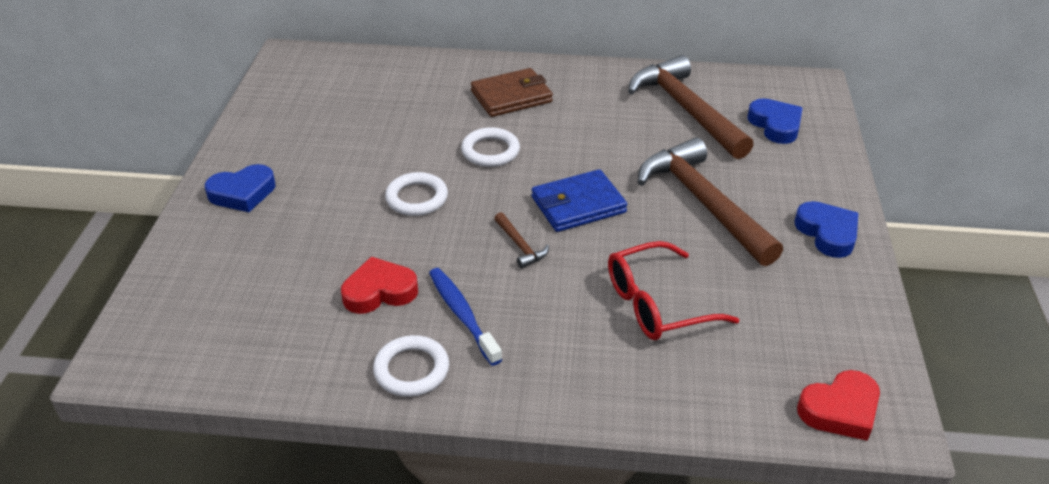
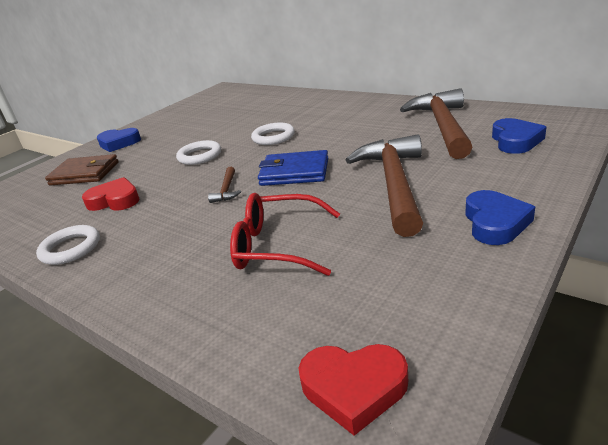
camera: 35 degrees right, 10 degrees down
(462, 315) = (141, 223): blue toothbrush -> none
(511, 97) = (321, 111): brown wallet -> brown wallet (85, 173)

